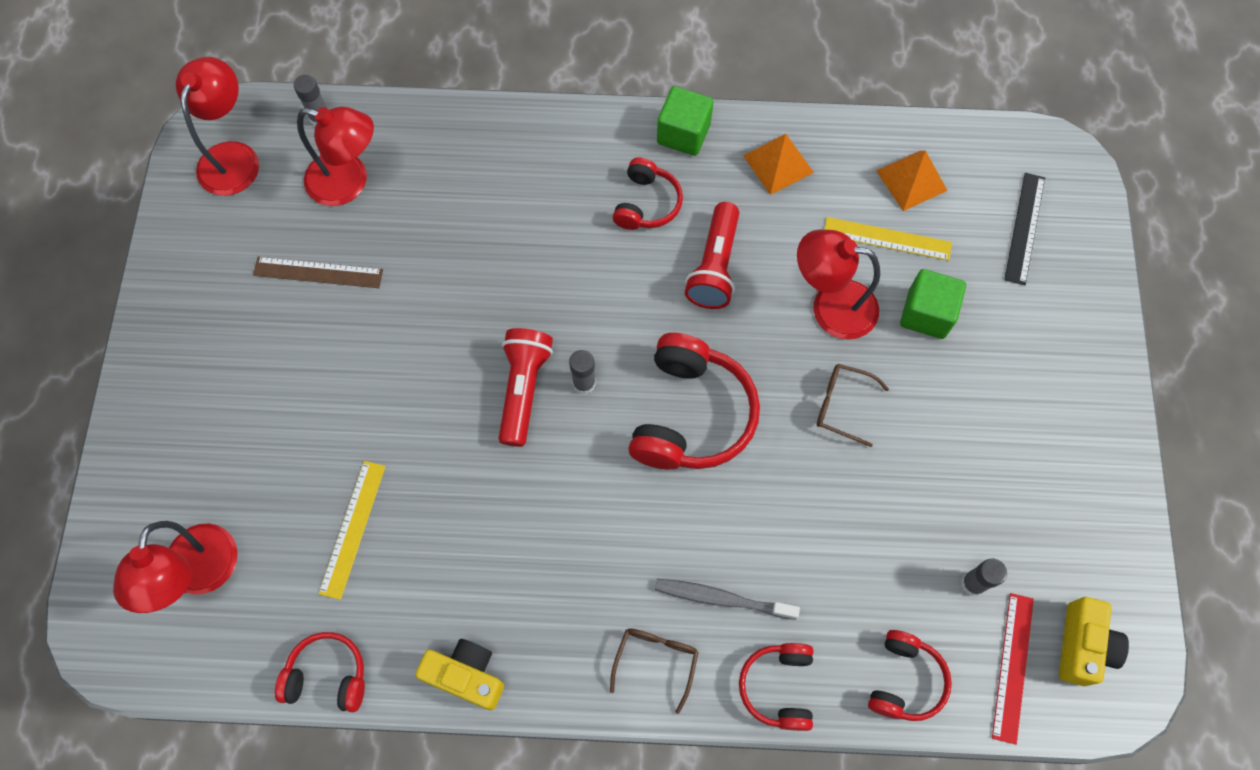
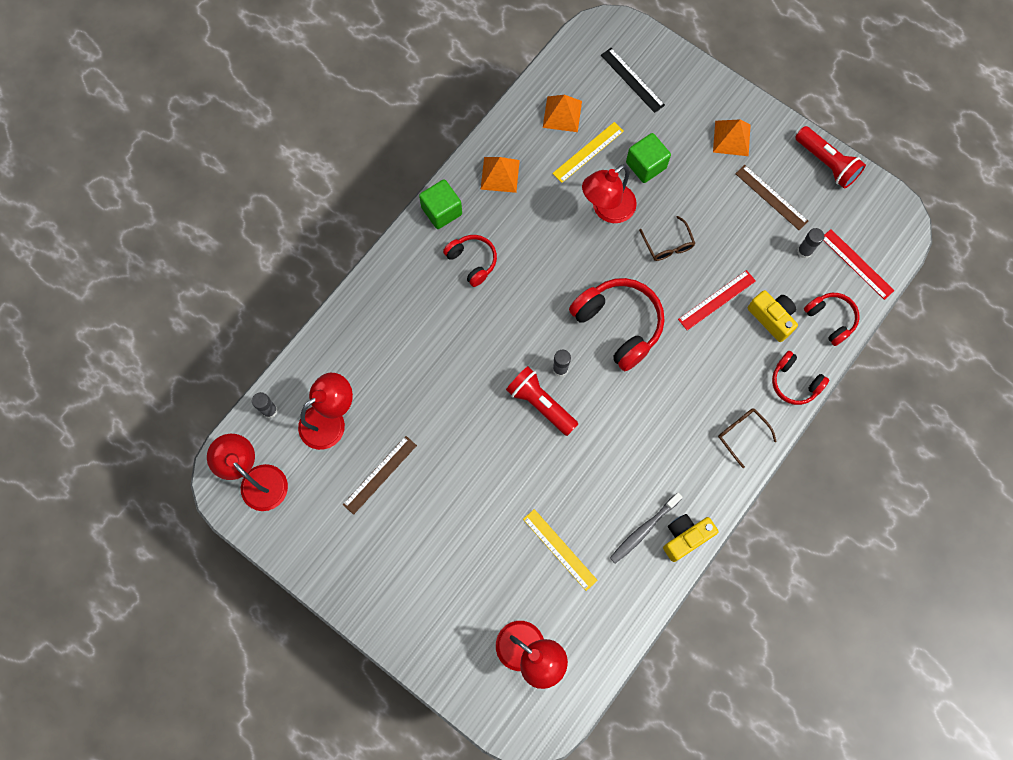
camera: 55 degrees left, 5 degrees up
(328, 676) = (636, 612): red headphones -> none
(714, 266) = (539, 252): red flashlight -> red flashlight (826, 163)
(722, 598) = (731, 379): grey toothbrush -> grey toothbrush (643, 530)
(815, 512) = (716, 300): none -> red ruler
(843, 405) = (668, 244): brown glasses -> brown glasses turned 75 degrees counterclockwise
(1013, 492) = (771, 197): none -> brown ruler
(1051, 391) = (731, 138): none -> orange pyramid
(1082, 646) = (868, 224): yellow camera -> yellow camera (771, 318)

